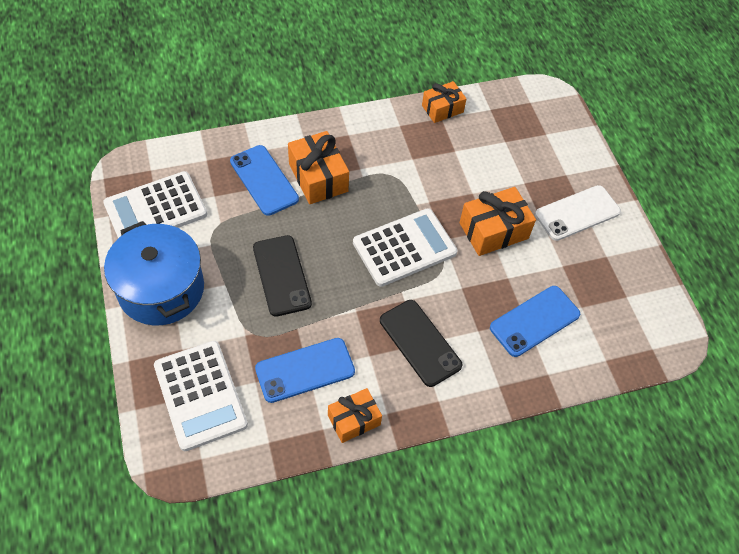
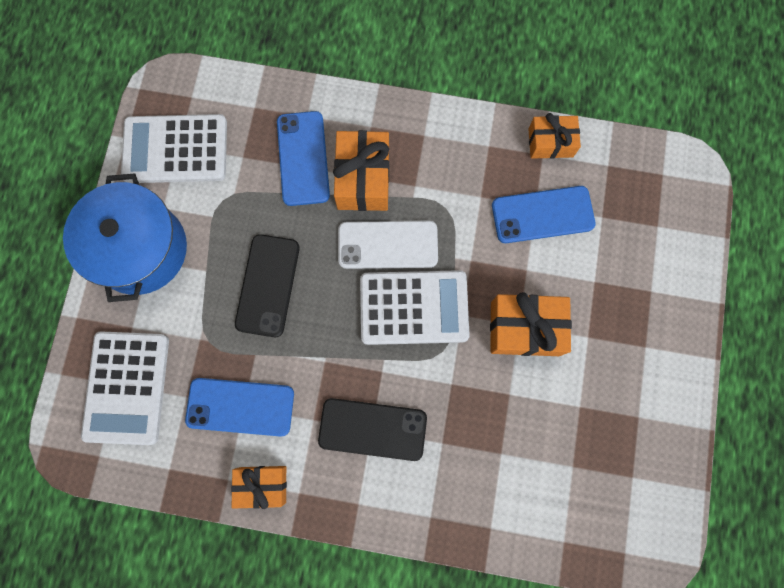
camera: 30 degrees right, 20 degrees up
(420, 343) = (372, 429): black phone -> black phone turned 75 degrees counterclockwise
(534, 321) = (510, 460): blue phone -> blue phone (542, 214)
(577, 213) = (635, 347): white phone -> white phone (388, 245)

